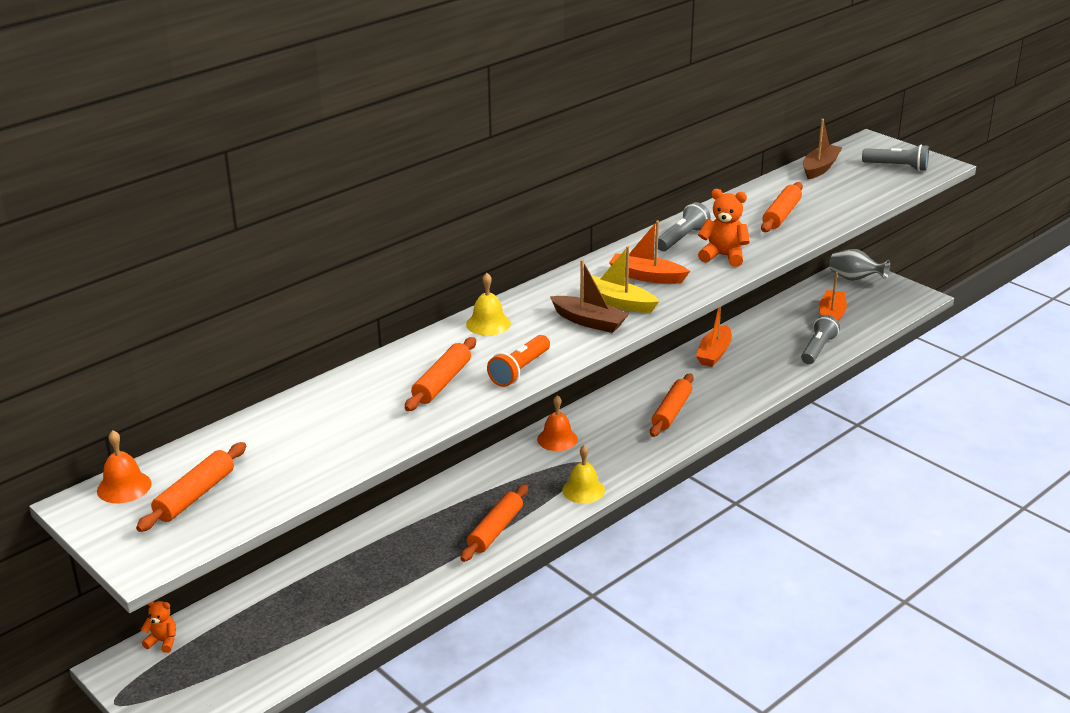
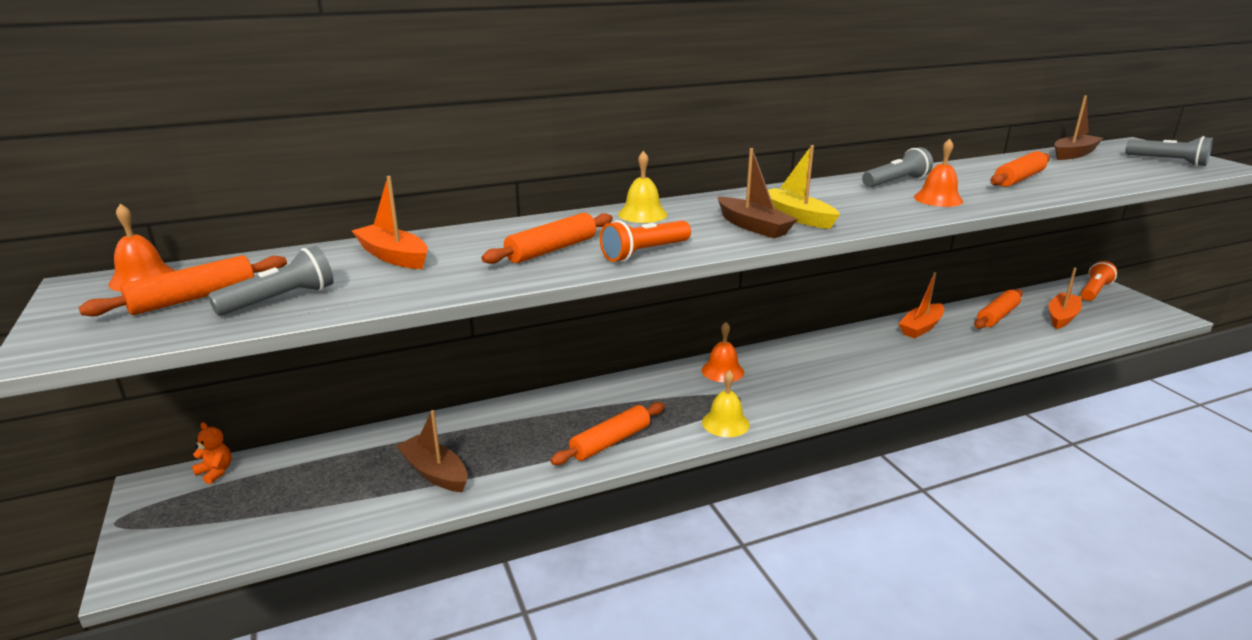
camera: 20 degrees right, 5 degrees down
(362, 593) = (434, 472): none -> brown boat
(646, 276) = (840, 203): orange boat -> orange boat (393, 256)
(671, 412) = (855, 369): orange rolling pin -> orange rolling pin (997, 316)
(723, 256) = (938, 199): orange teddy bear -> orange bell
(818, 349) = (1040, 342): grey flashlight -> grey flashlight (280, 300)
(854, 279) = (1094, 291): grey vase -> orange flashlight

